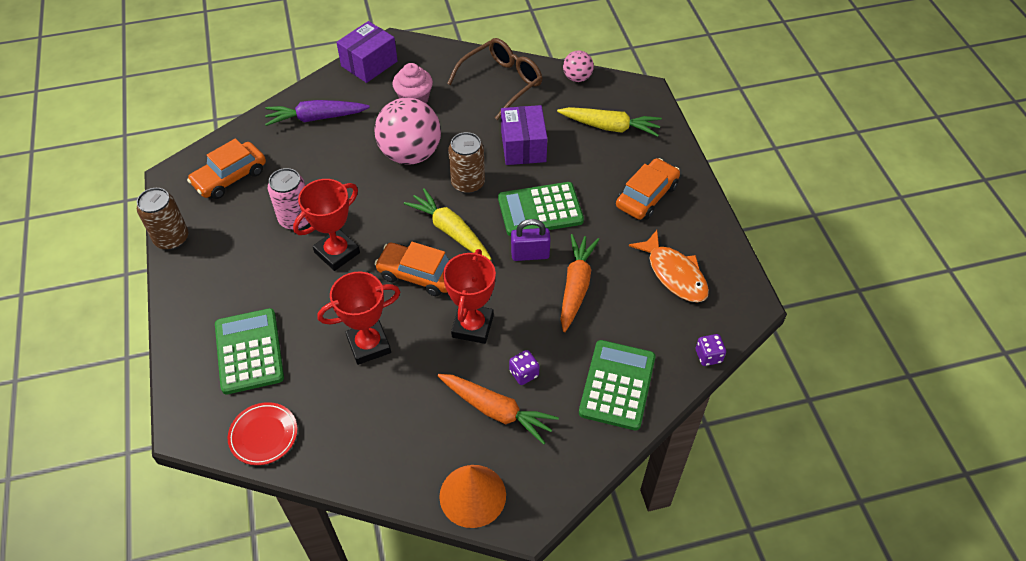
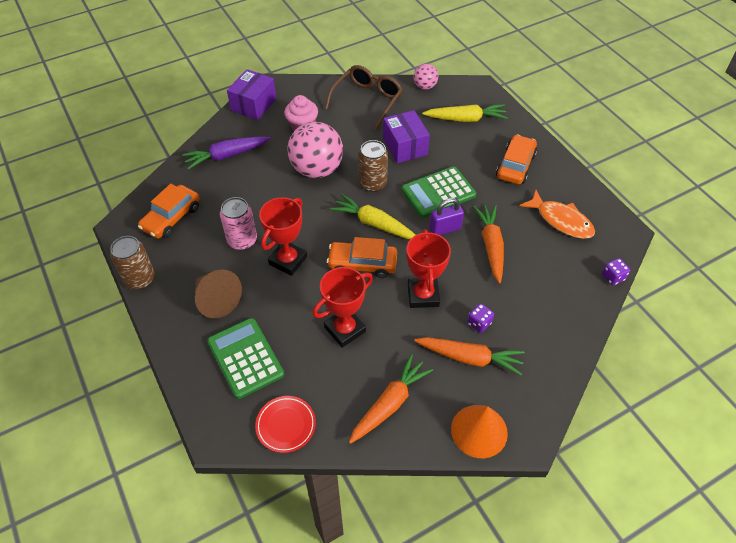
camera: 15 degrees left, 0 degrees up
(243, 280) = (216, 300): none -> brown cone
(385, 440) = (389, 404): none -> orange carrot
(617, 385) = (554, 315): green calculator -> none

